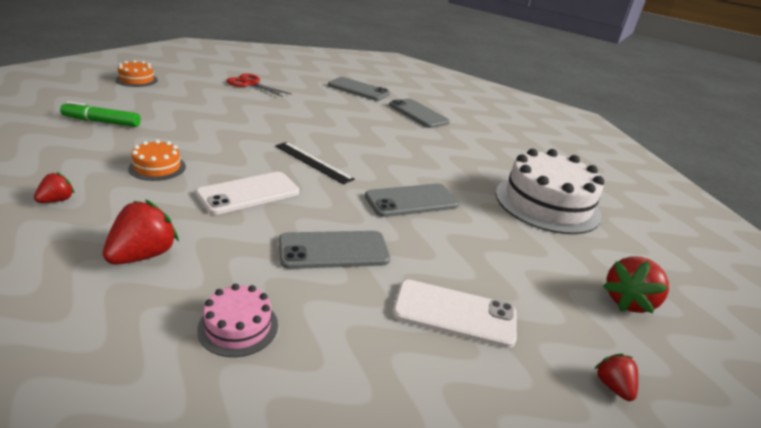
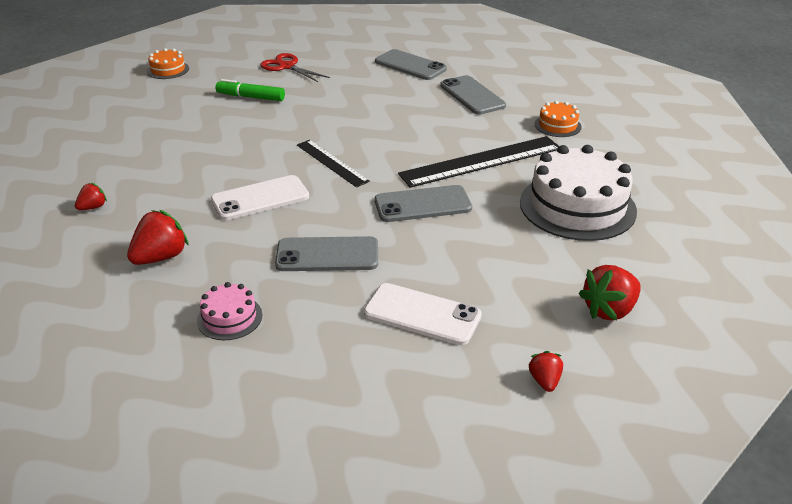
camera: 15 degrees right, 5 degrees up
(102, 122) = (132, 124): green marker -> green marker (251, 97)
(157, 167) = (179, 173): orange cake -> orange cake (557, 125)
(448, 164) = (481, 161): none -> black ruler

